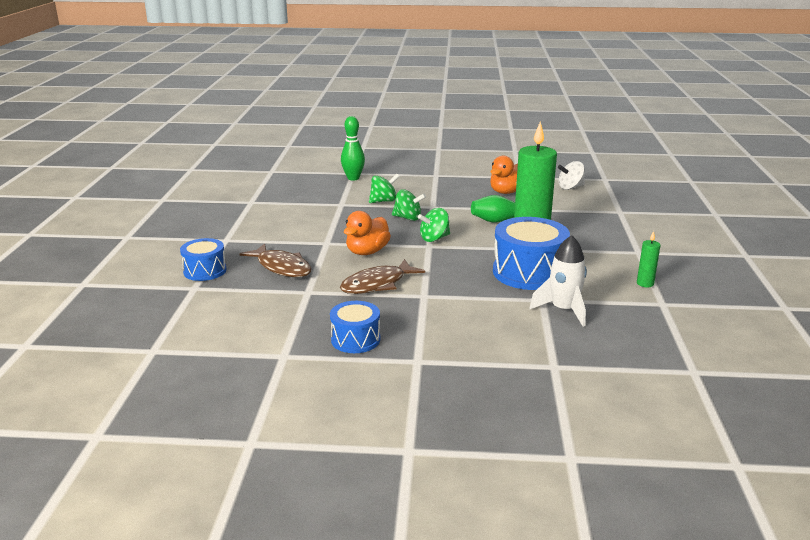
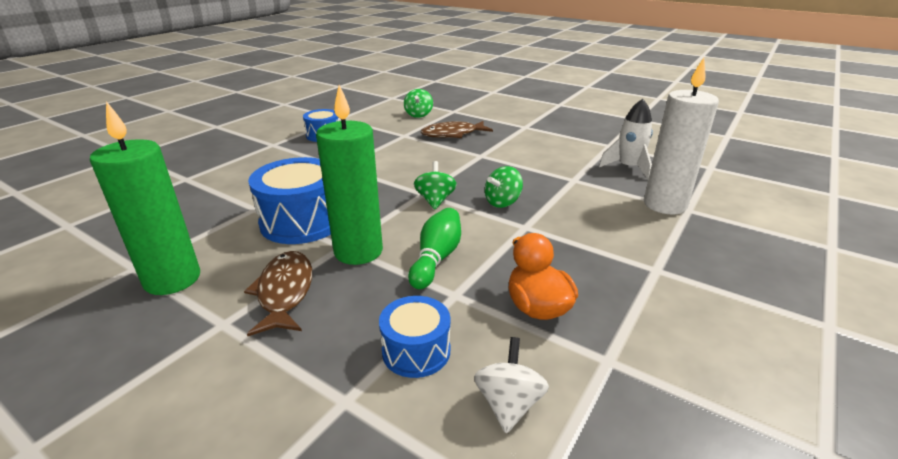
camera: 120 degrees right, 5 degrees up
(205, 271) = (475, 115): blue drum -> blue drum (416, 351)
(353, 178) = (664, 205): green bowling pin -> white candle
(367, 252) = (443, 165): orange duck -> none
(377, 284) = (382, 156): brown fish -> brown fish (285, 292)
(383, 201) = (566, 203): green spinning top -> green spinning top (418, 115)
(563, 310) = (225, 210): white rocket -> white rocket (628, 168)
(645, 283) = (172, 279): green candle -> green candle, size x2.37

